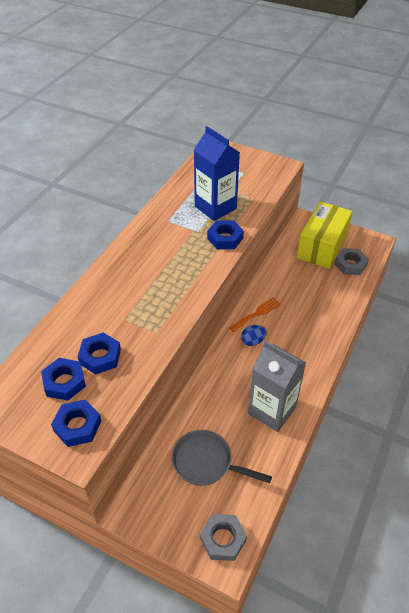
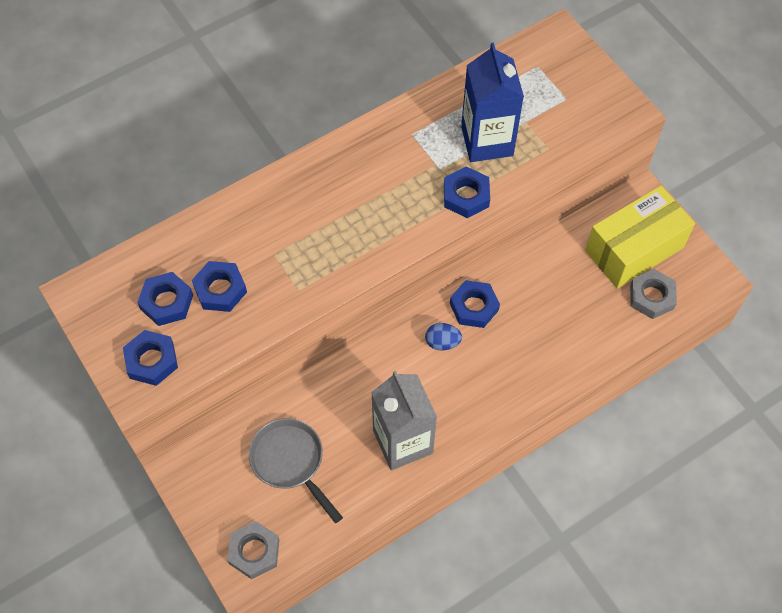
camera: 30 degrees right, 15 degrees up
(257, 313) = (474, 307): orange fork -> blue nut

